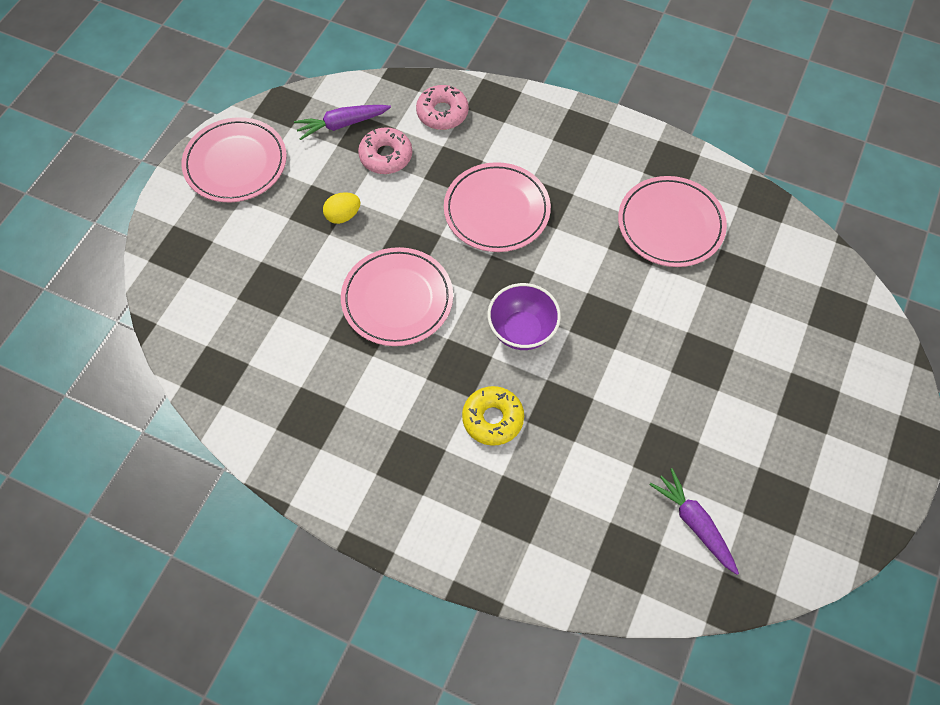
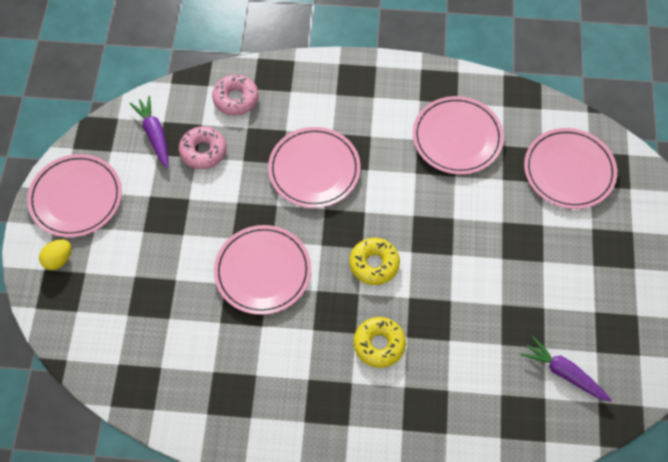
camera: 20 degrees left, 0 degrees up
(342, 124) = (154, 135): purple carrot -> purple carrot turned 105 degrees clockwise
(343, 216) = (188, 215): yellow egg -> yellow egg (58, 260)
(522, 331) = (374, 264): purple bowl -> yellow donut
(788, 299) = (569, 170): none -> pink plate

